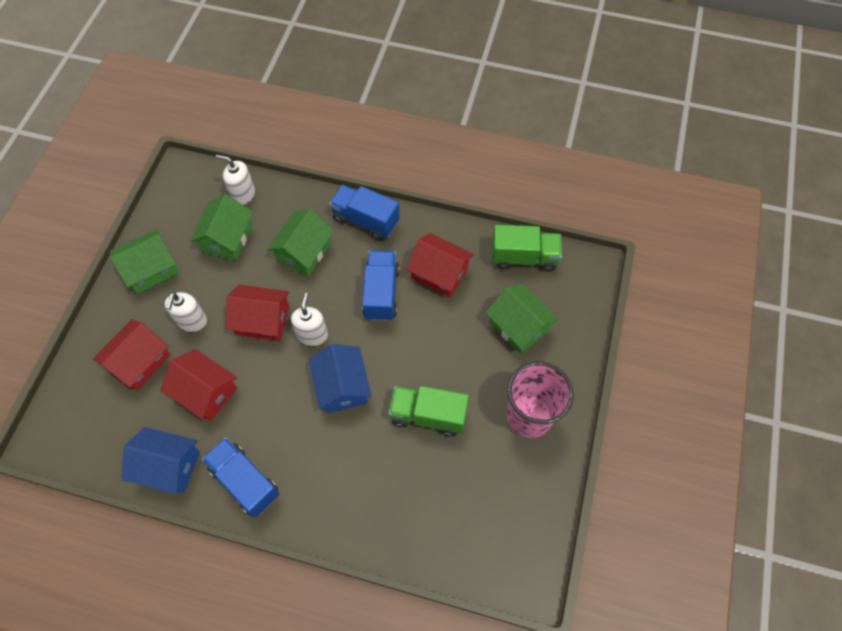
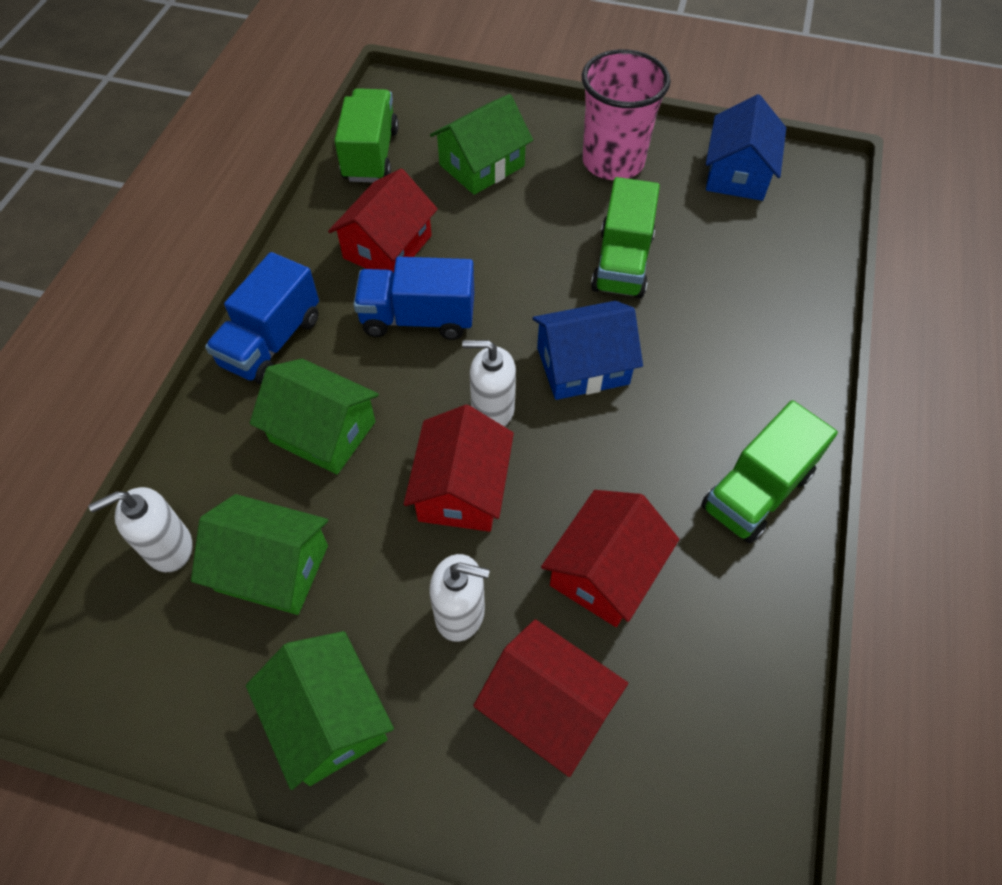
camera: 90 degrees left, 5 degrees down
(168, 466) = (750, 618): blue house -> blue house (737, 173)
(243, 195) = (169, 547): white soap dispenser -> white soap dispenser turned 45 degrees clockwise
(245, 481) = (756, 491): blue truck -> green truck

